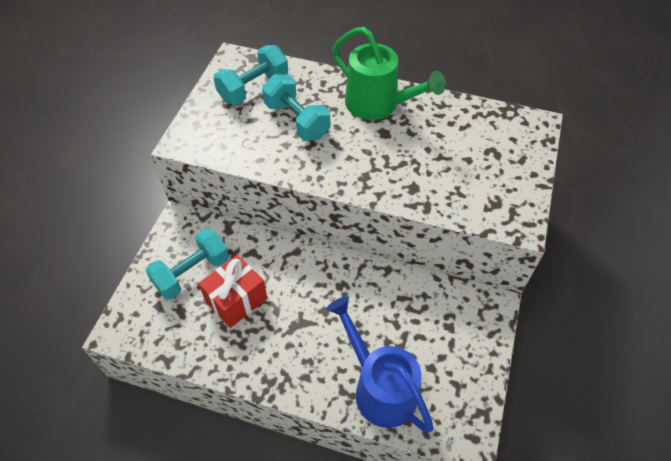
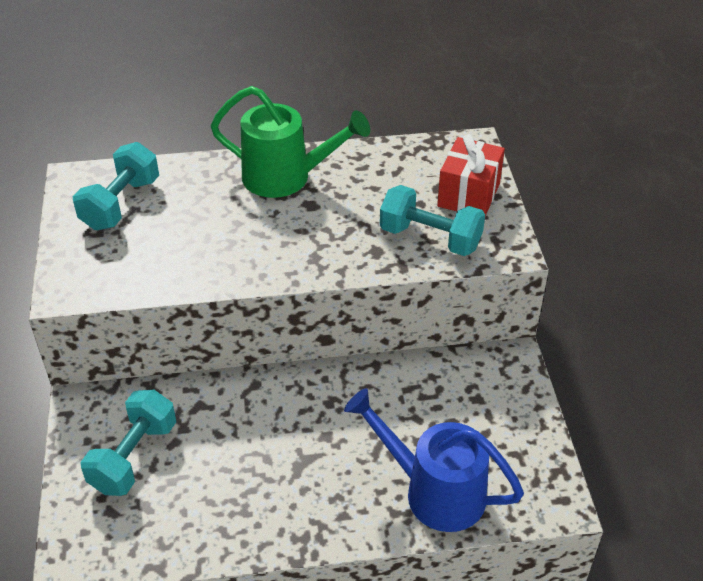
camera: 25 degrees left, 10 degrees down
(236, 300) = (209, 465): red gift -> red gift (468, 195)
(297, 120) = (197, 223): turquoise dumbbell -> turquoise dumbbell (430, 238)

